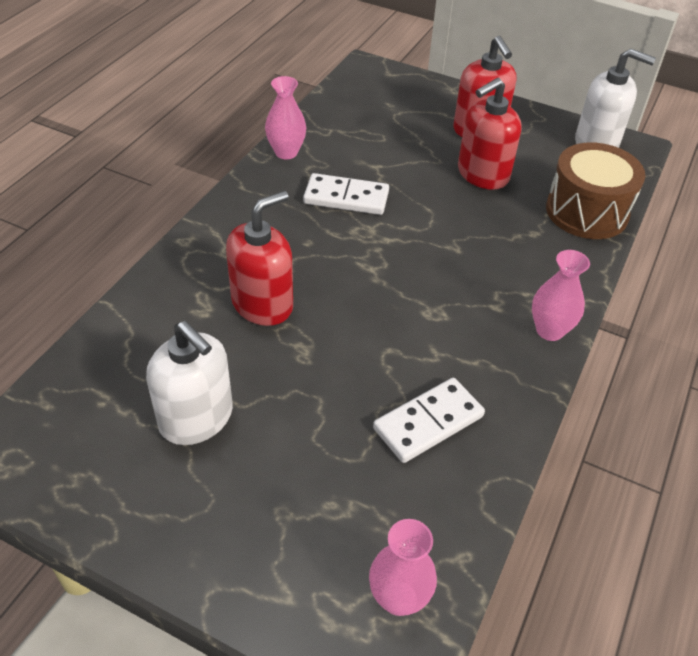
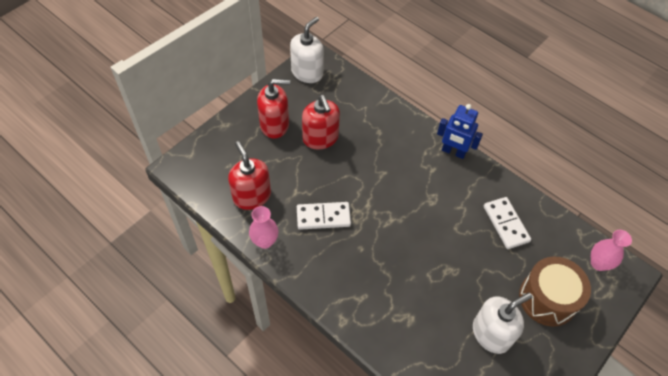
camera: 75 degrees left, 10 degrees up
(262, 304) = (410, 284): red soap dispenser -> red soap dispenser (252, 196)
(346, 197) = (323, 217): white domino -> white domino turned 60 degrees clockwise
(549, 330) = (453, 152): pink vase -> blue robot
(586, 211) = (367, 101): brown drum -> brown drum (547, 298)

